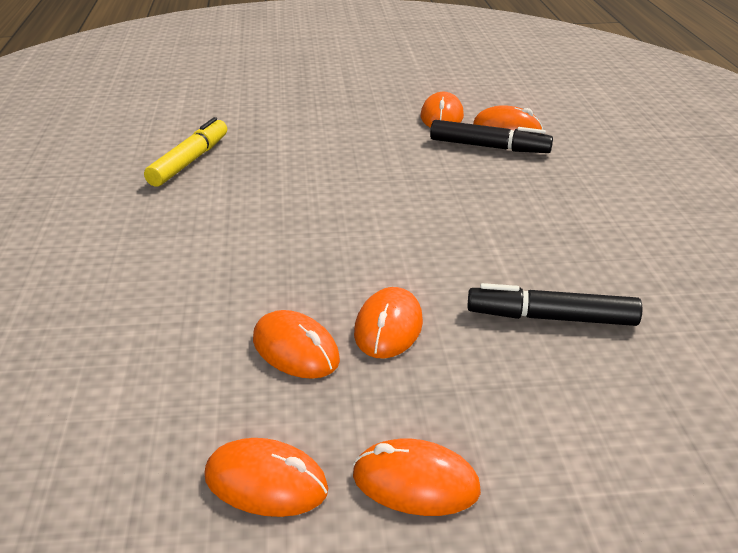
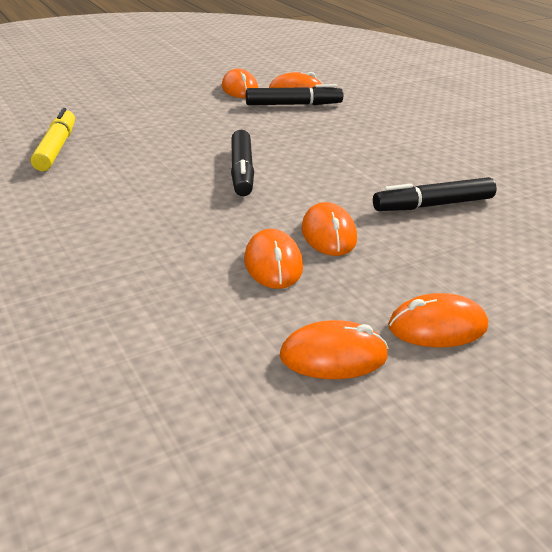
camera: 25 degrees left, 0 degrees up
(295, 350) = (273, 264): orange mouse -> orange mouse turned 60 degrees clockwise
(356, 225) = (242, 171): none -> black marker

